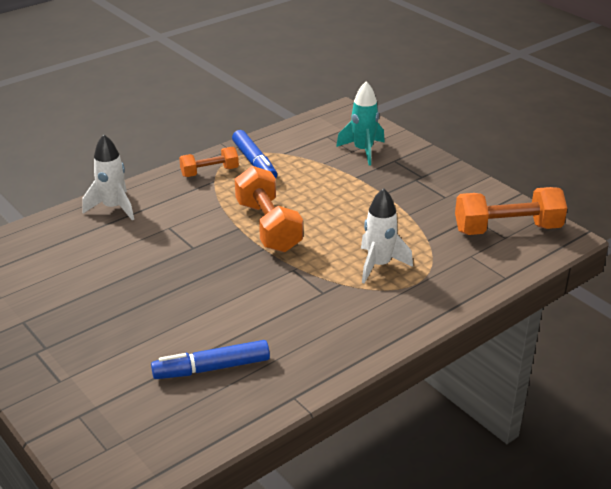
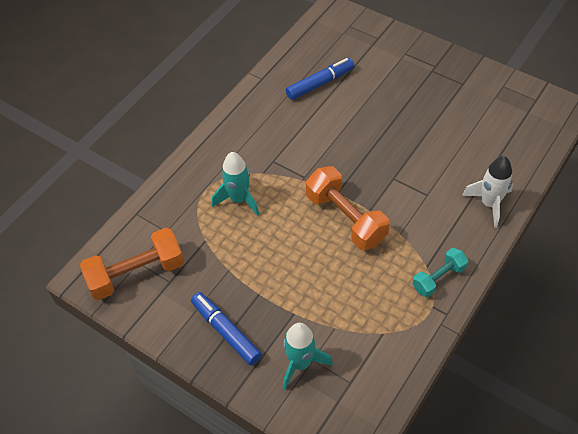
camera: 165 degrees right, 20 degrees up
(209, 172) = (438, 278): orange dumbbell -> turquoise dumbbell
(254, 162) = (404, 307): blue marker -> blue marker (226, 331)
(379, 265) = (239, 199): white rocket -> turquoise rocket

